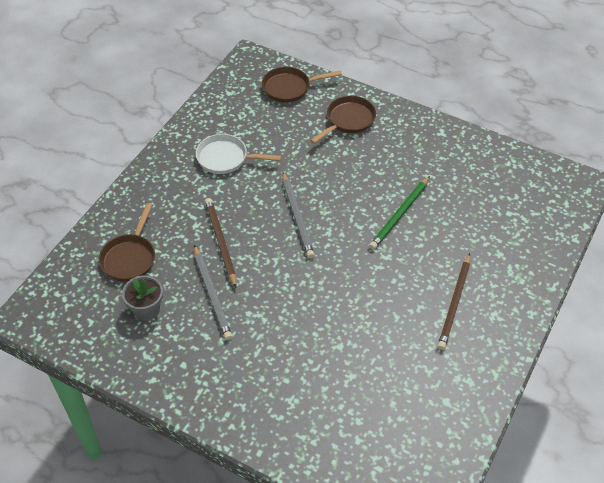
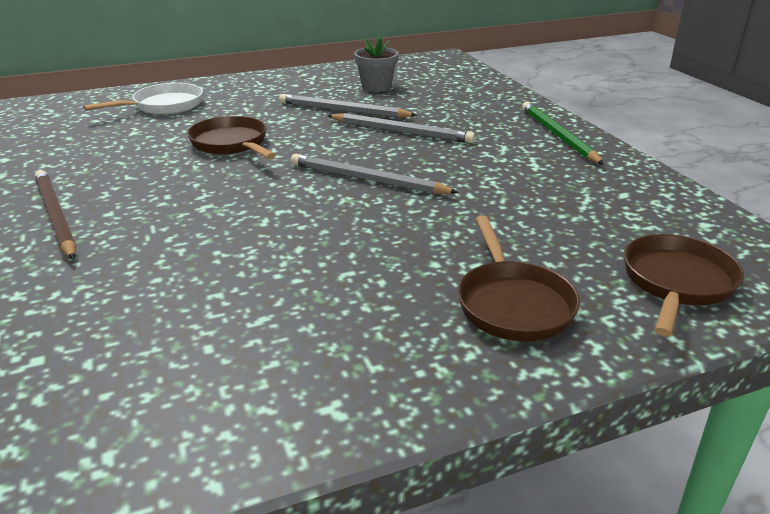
camera: 130 degrees right, 20 degrees down
(130, 258) = (449, 95): brown pan -> brown pan (231, 144)
(221, 242) = (401, 131): brown pencil -> grey pencil
(226, 158) = (541, 174): white pan -> white pan (164, 106)
(400, 214) = (241, 248): green pencil -> green pencil (558, 135)

